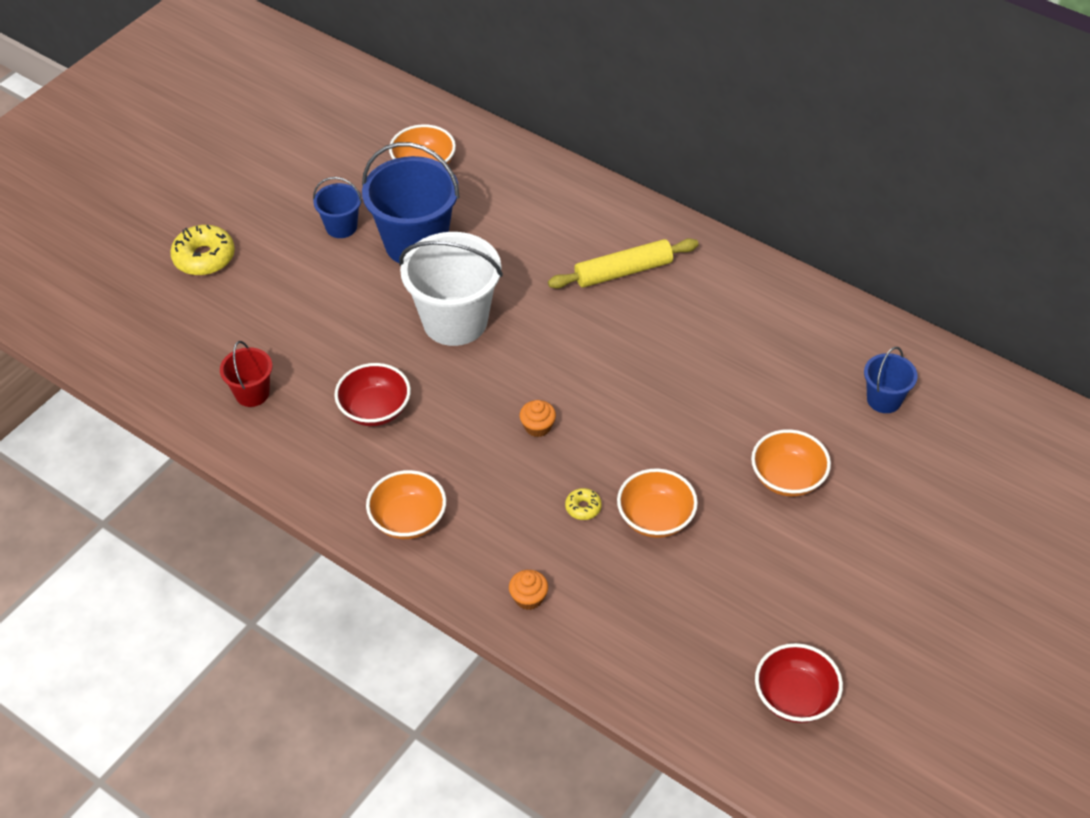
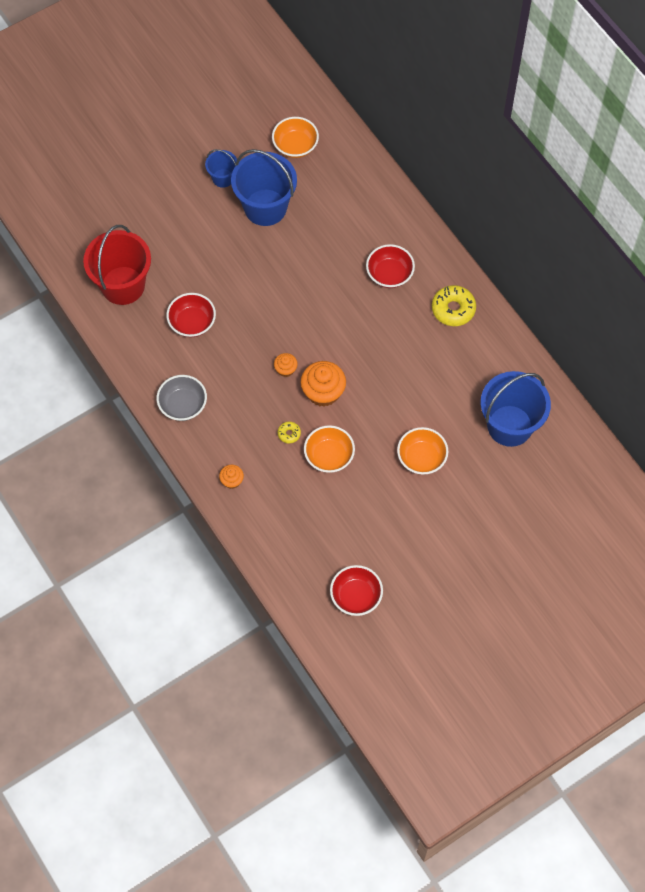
camera: 20 degrees right, 15 degrees up
(204, 257) = (128, 173): yellow donut -> yellow donut (453, 309)
(252, 393) = (123, 285): red bucket -> red bucket, size x1.96
(408, 520) = (183, 405): orange bowl -> grey bowl
(455, 321) = (266, 275): white bucket -> none
(605, 439) = (323, 392): none -> orange cupcake
(623, 271) = (389, 274): yellow rolling pin -> red bowl
(884, 399) = (509, 425): blue bucket -> blue bucket, size x1.96

